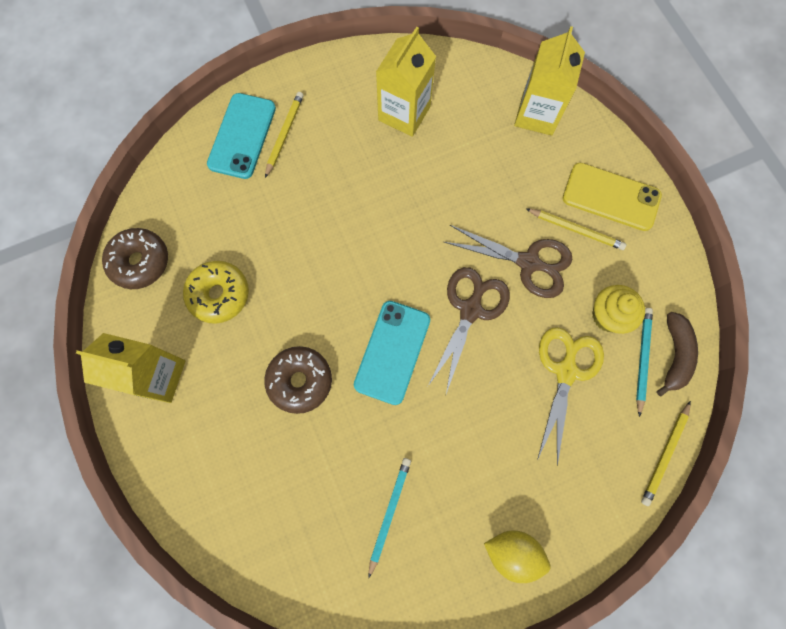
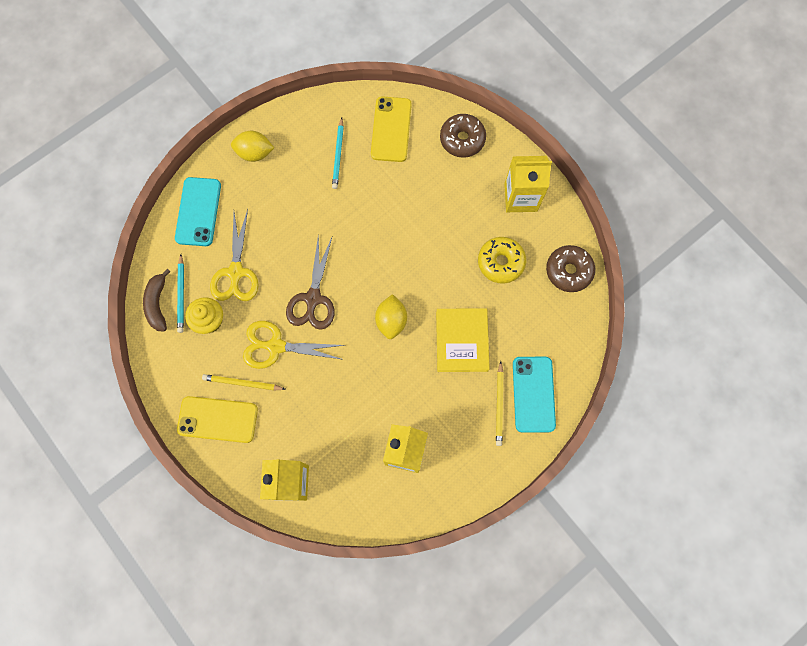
camera: 165 degrees right, 0 degrees up
(300, 381) = (422, 219): brown donut -> brown donut (462, 139)
(300, 535) = (391, 129): none -> yellow phone
(302, 212) = (462, 341): none -> yellow book
(379, 257) = (391, 321): none -> yellow lemon
(392, 352) = (363, 254): turquoise phone -> turquoise phone (198, 212)
(528, 263) = (276, 346): brown scissors -> yellow scissors
(665, 454) = (160, 235): yellow pencil -> none

